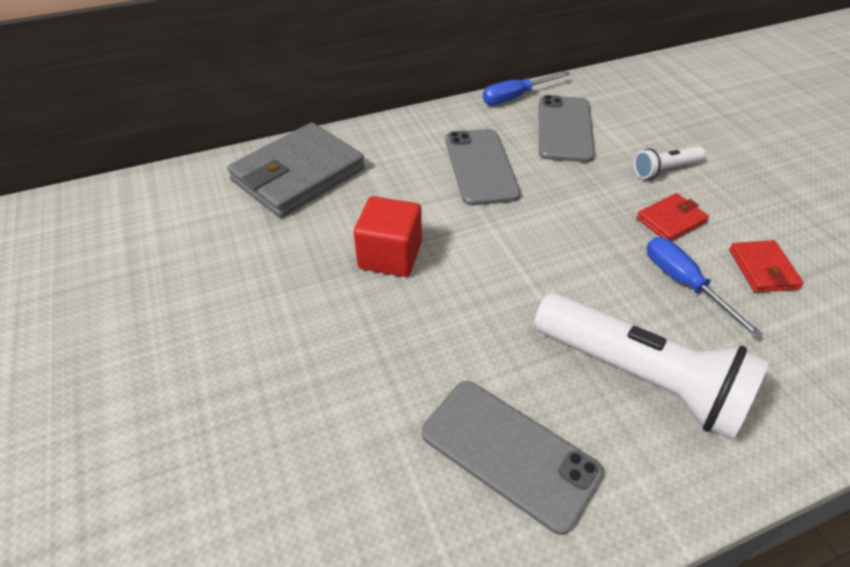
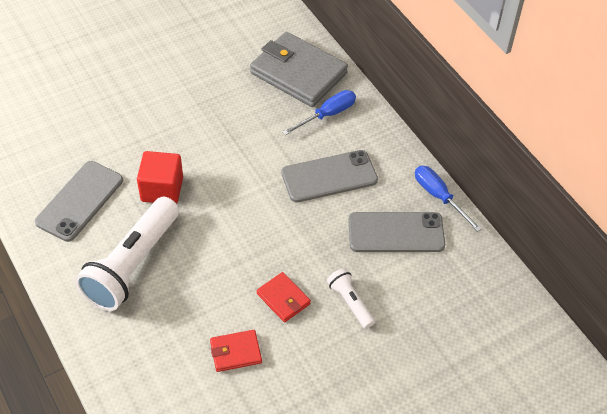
camera: 80 degrees right, 5 degrees up
(390, 256) = (222, 134): red cube -> red cube (162, 189)
(684, 283) = (215, 299): blue screwdriver -> blue screwdriver (327, 115)

